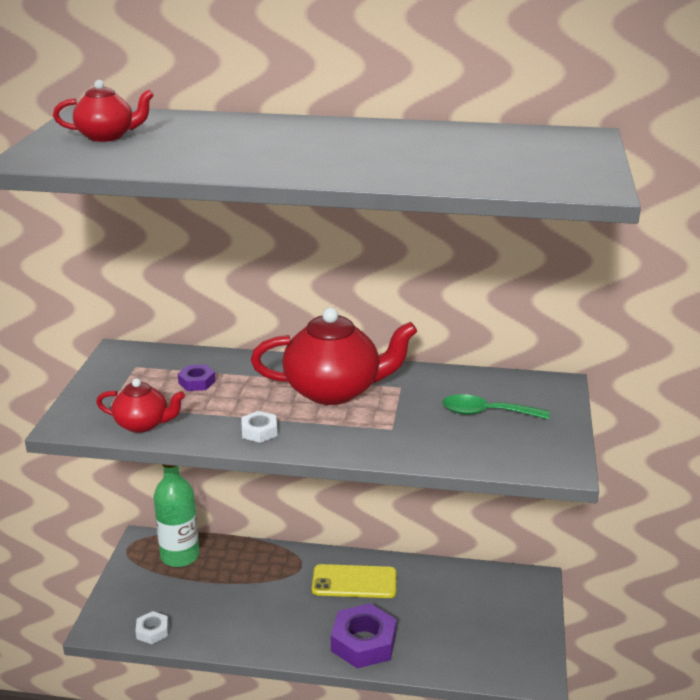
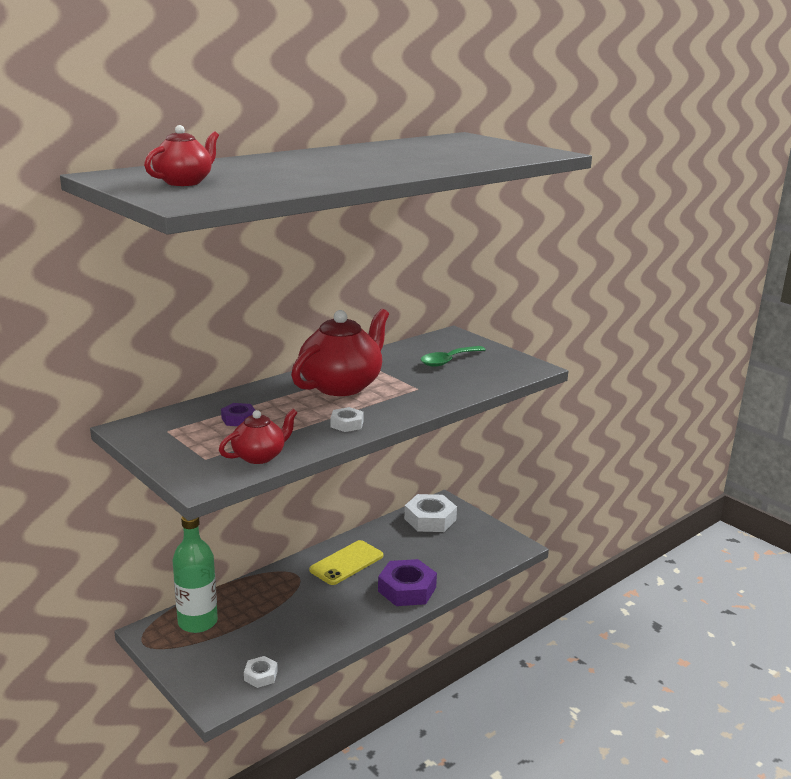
camera: 50 degrees left, 5 degrees down
(493, 589) = (430, 519): none -> white nut

